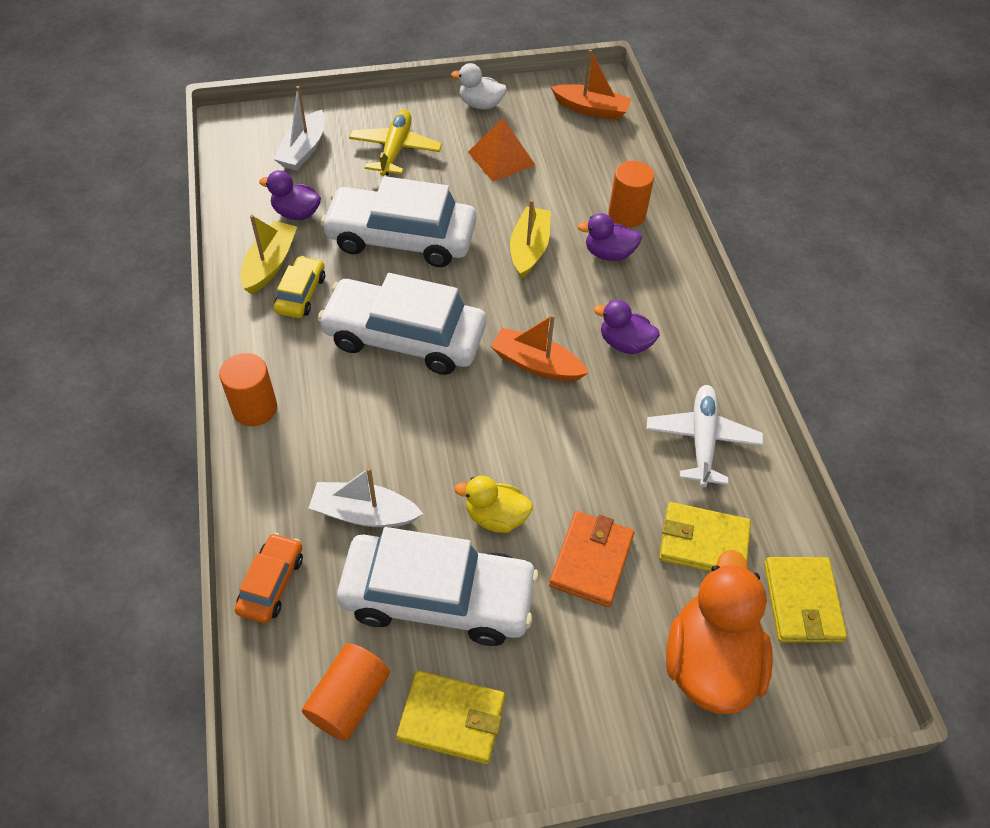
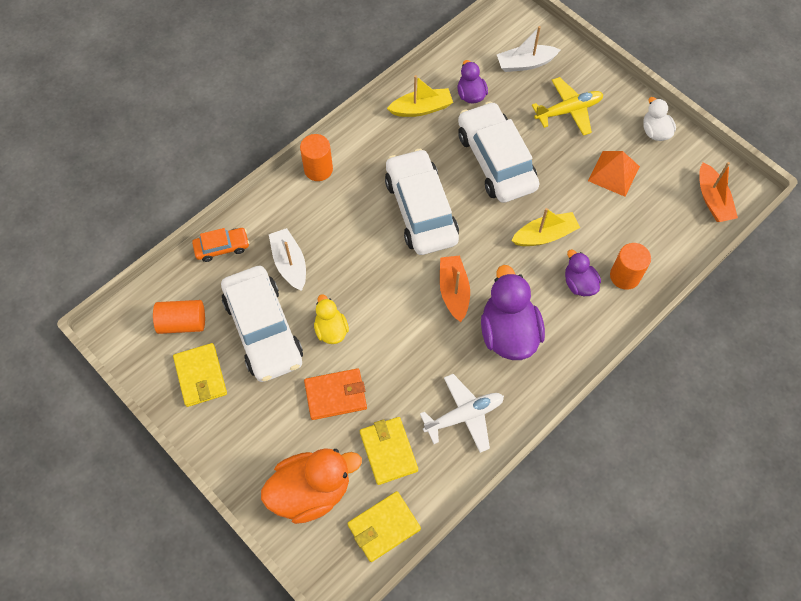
camera: 60 degrees right, 10 degrees up
(301, 294) = (412, 138): yellow car -> none
(624, 343) = (508, 332): purple duck -> purple duck, size x1.83

